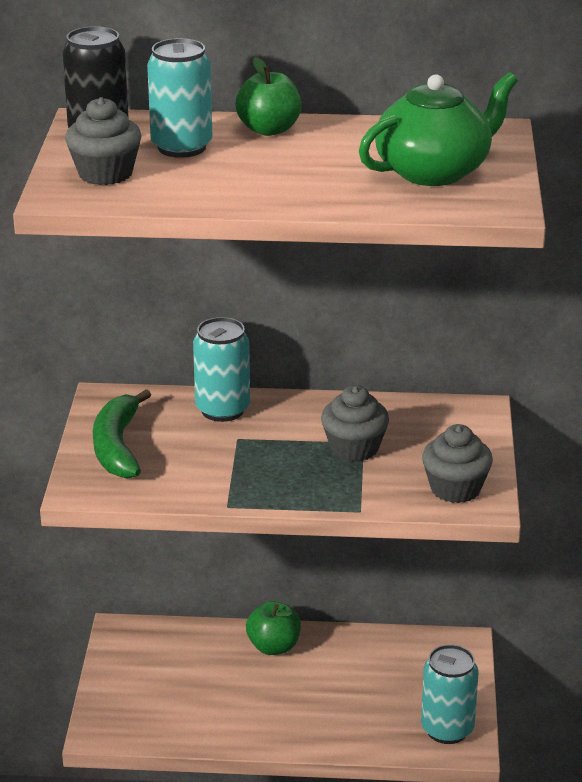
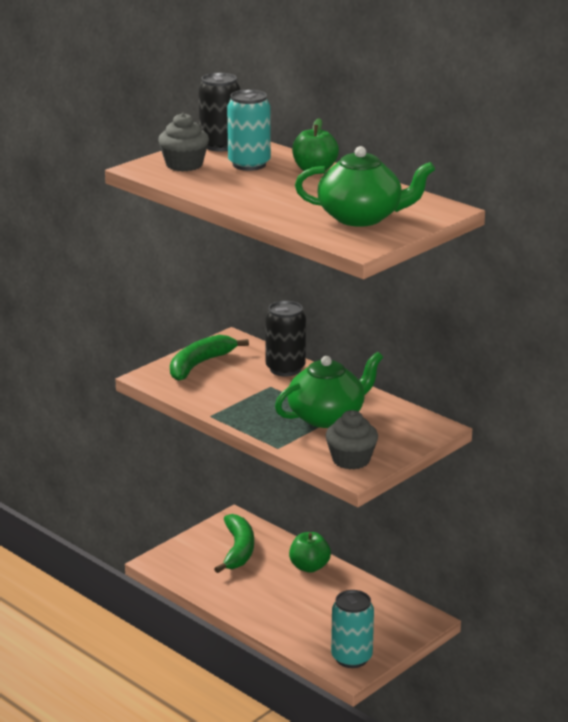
camera: 40 degrees right, 5 degrees down
(173, 666) = (238, 550): none -> green banana
(222, 410) = (285, 369): turquoise can -> black can
(354, 448) = (327, 417): grey cupcake -> green teapot

